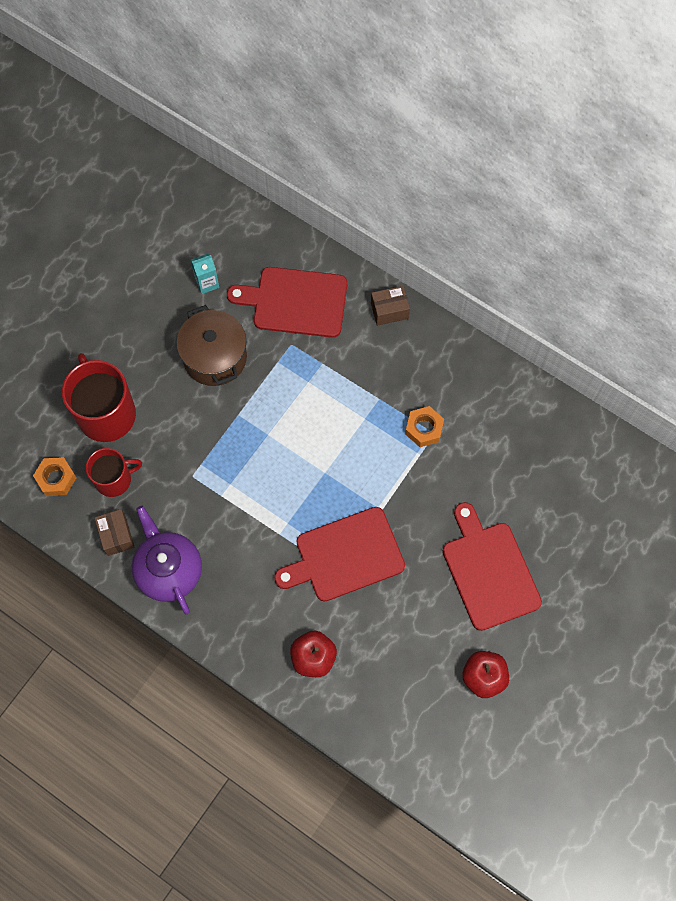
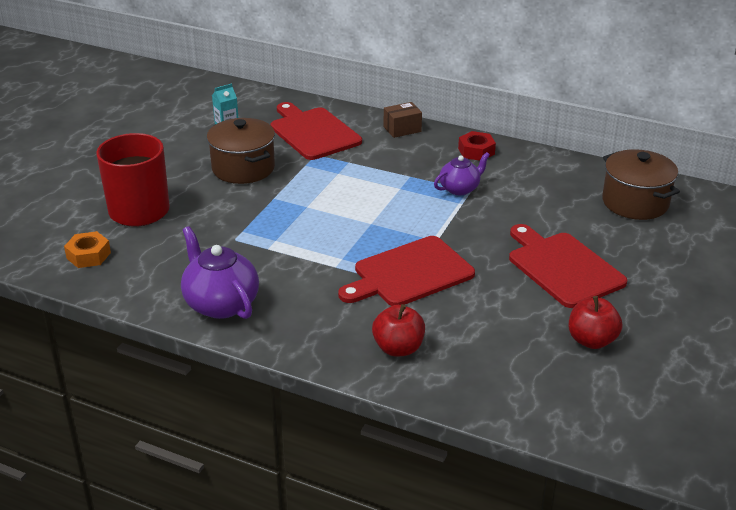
camera: 10 degrees left, 35 degrees down
(114, 479) = (152, 249): red mug -> none
(116, 535) = (159, 286): brown box -> none
(295, 302) = (313, 132): red cutting board -> red cutting board turned 60 degrees clockwise
(424, 429) = (460, 189): orange nut -> purple teapot
(457, 365) = (476, 151): none -> red nut
(592, 481) = (635, 202): none -> brown pot

